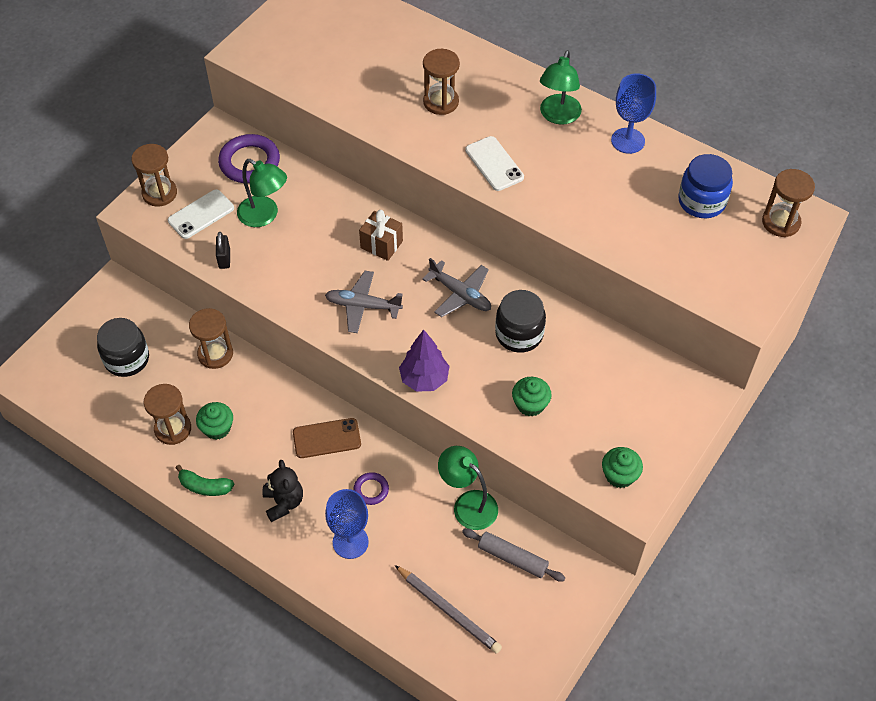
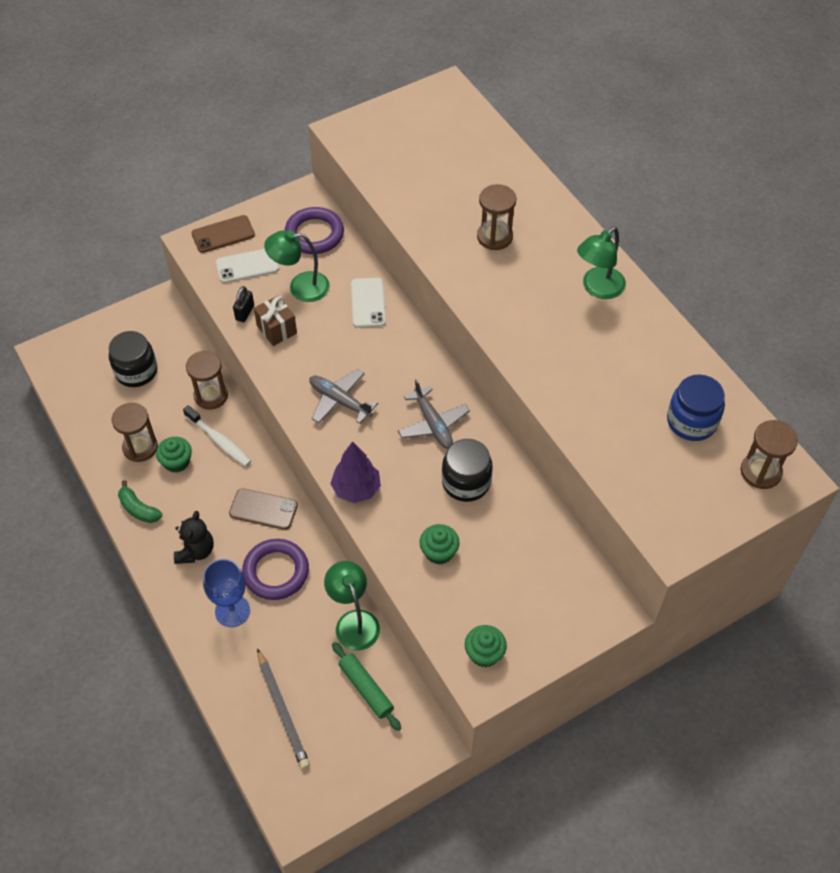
camera: 25 degrees right, 0 degrees up
(159, 193) = (223, 234): brown hourglass -> brown phone
(248, 392) = (219, 441): none -> white toothbrush
(264, 216) = (300, 287): green lamp -> green lamp turned 120 degrees clockwise
(371, 490) = (276, 572): purple ring -> purple ring, size x1.92
(381, 244) = (388, 351): brown gift -> brown gift (277, 329)
(494, 164) = (511, 312): white phone -> white phone (368, 303)
(512, 558) = (366, 689): grey rolling pin -> green rolling pin
(628, 141) = (652, 336): blue goblet -> none

